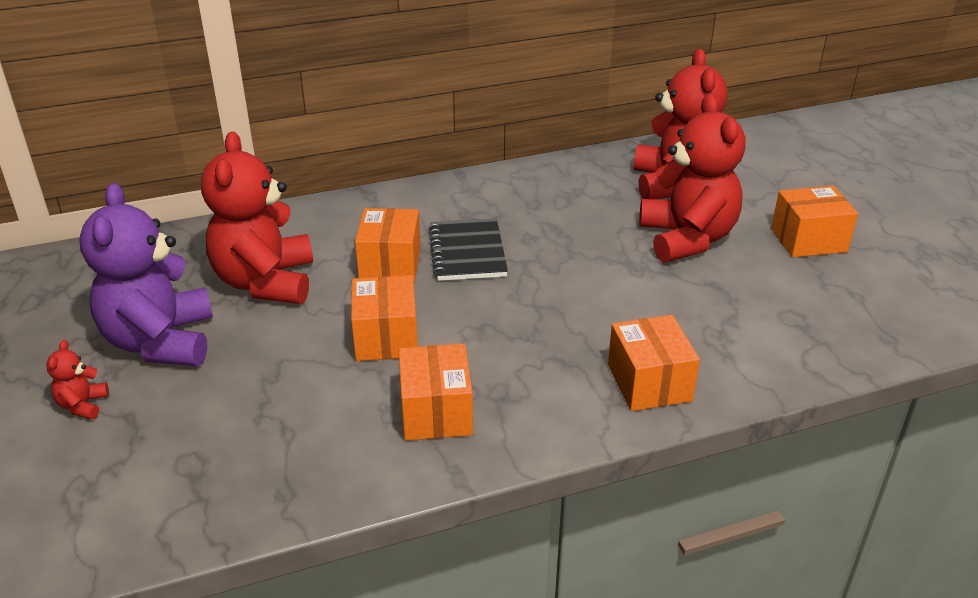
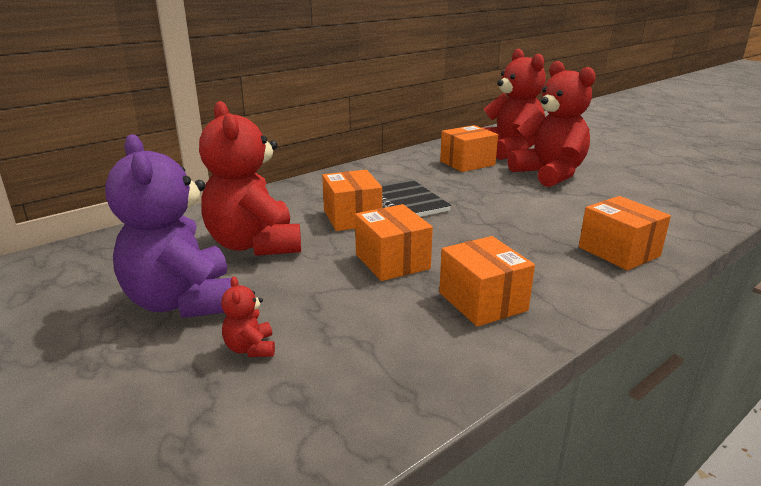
camera: 20 degrees left, 10 degrees down
(83, 405) = (131, 369): red teddy bear -> red teddy bear (250, 348)
(808, 240) = (623, 164): orange box -> orange box (467, 163)

